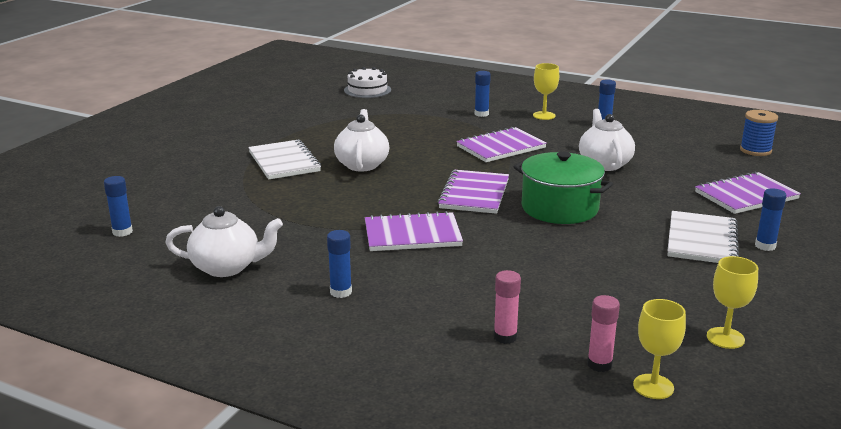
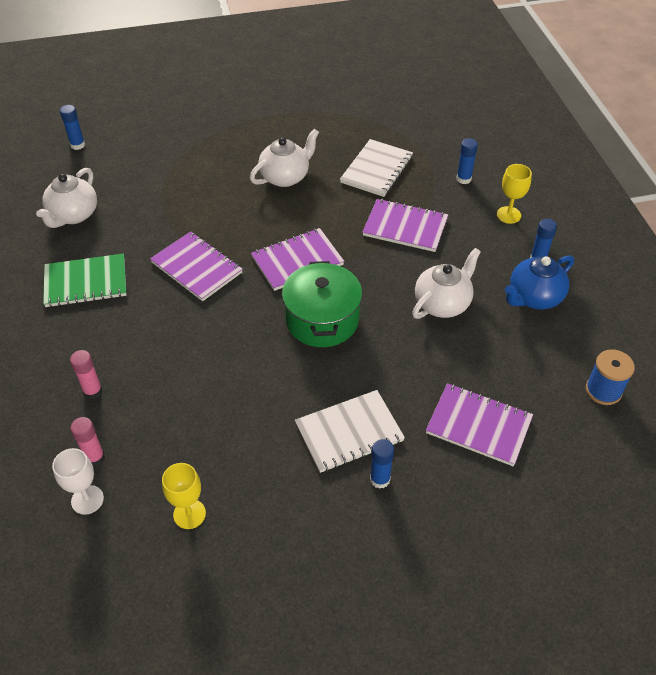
camera: 50 degrees right, 25 degrees up
(227, 267) = (73, 215): white teapot -> white teapot turned 60 degrees clockwise
(284, 162) = (248, 140): white notebook -> white notebook (376, 169)
(341, 292) = (86, 282): blue glue stick -> green notebook
(367, 90) = (433, 93): white cake -> none
(639, 137) = (534, 297): none -> blue teapot
(653, 386) = (87, 500): yellow goblet -> white goblet

